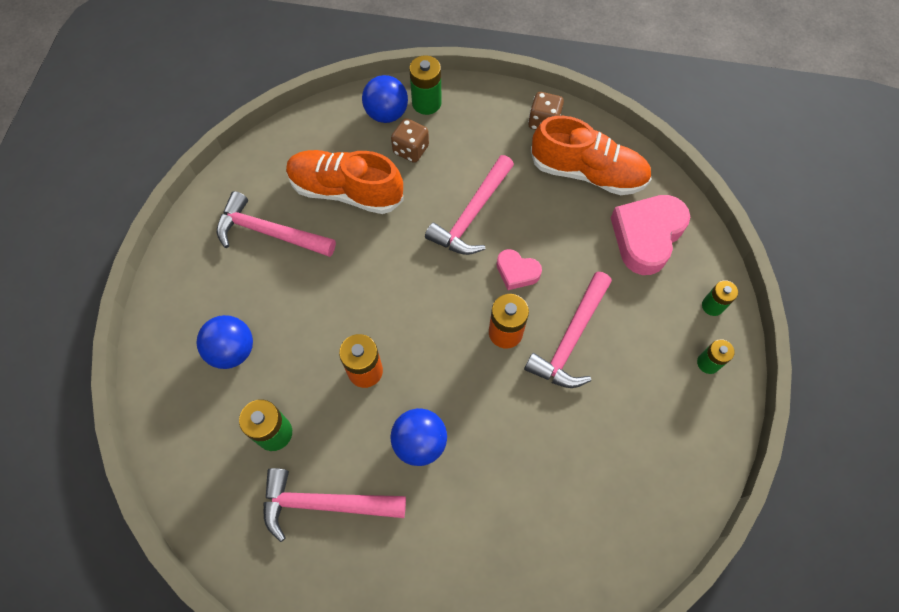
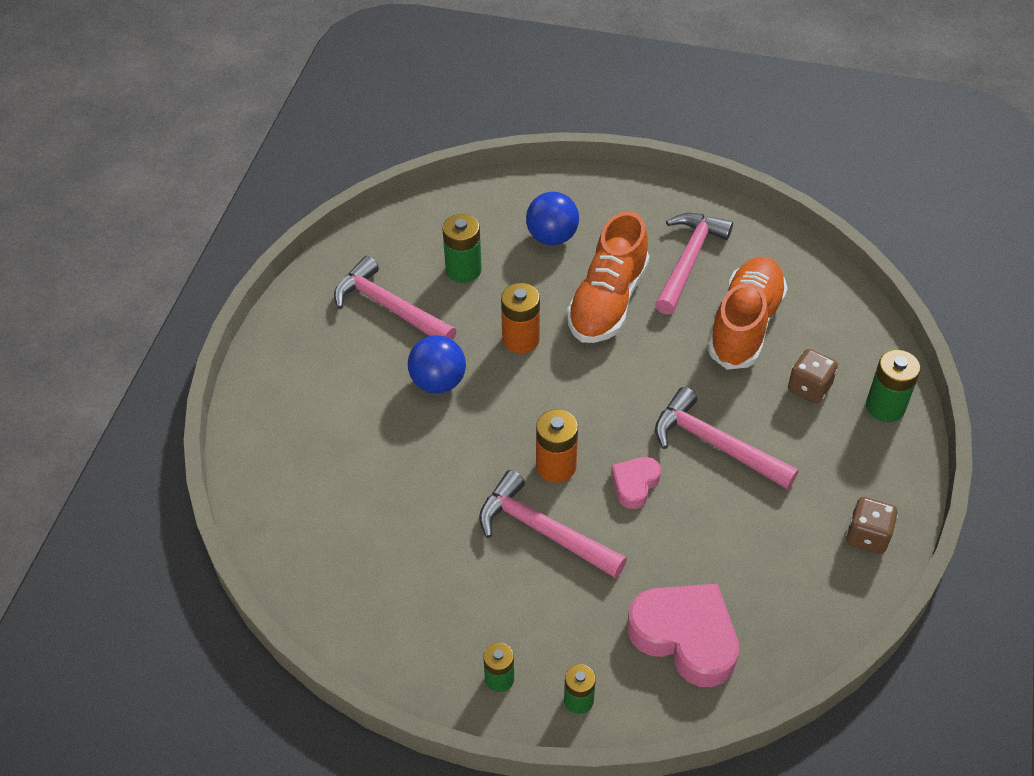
camera: 95 degrees right, 15 degrees down
(324, 504) = (389, 307): pink hammer -> pink hammer turned 60 degrees counterclockwise
(386, 114) = (863, 365): blue ball -> none
(587, 173) = (785, 579): orange shoe -> orange shoe (607, 301)

